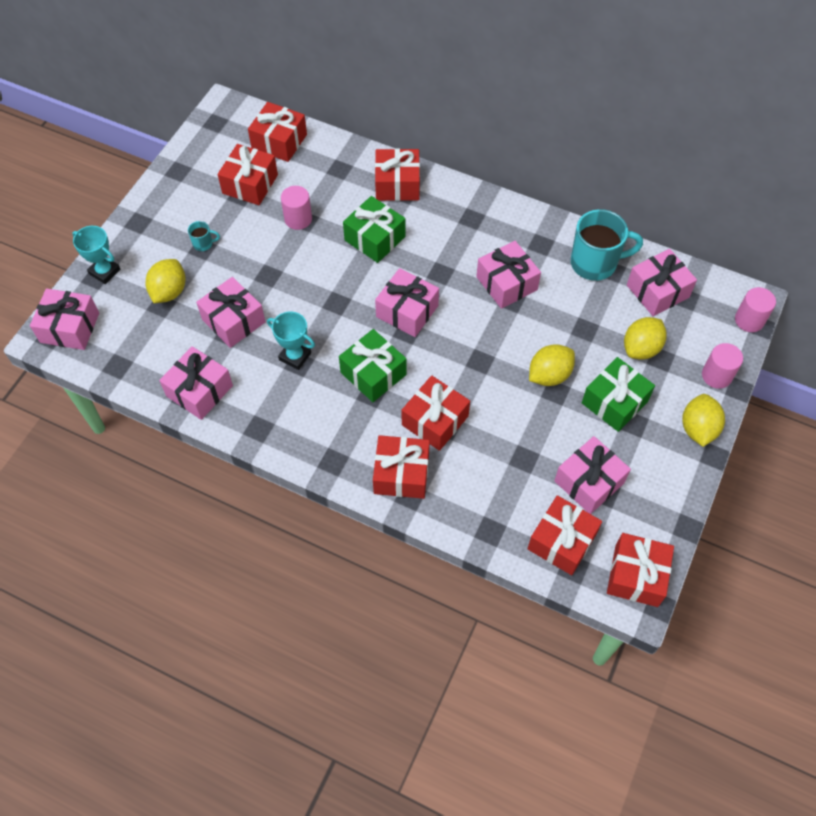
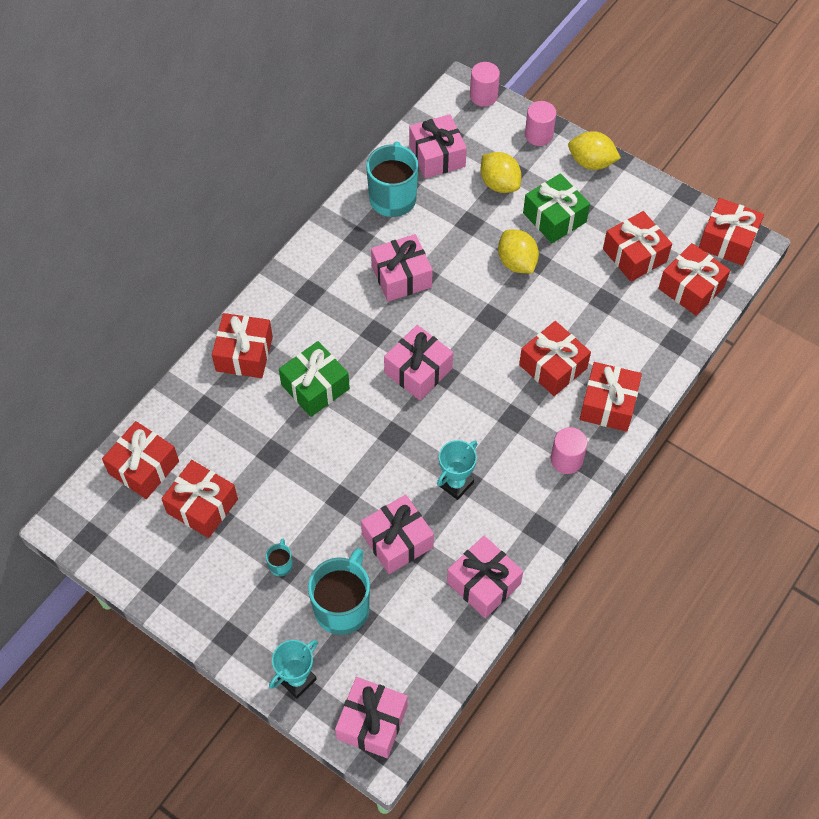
camera: 80 degrees left, 0 degrees up
(169, 291) = (342, 607): yellow lemon -> turquoise mug
(298, 219) = (269, 460): pink cylinder -> pink cylinder (566, 460)
(373, 373) = (489, 413): green gift -> none
(589, 482) = (634, 255): pink gift -> red gift

